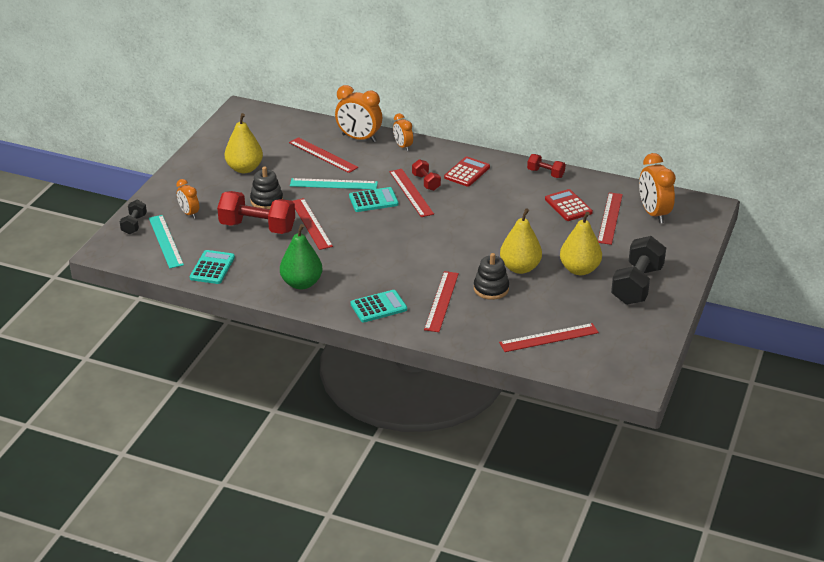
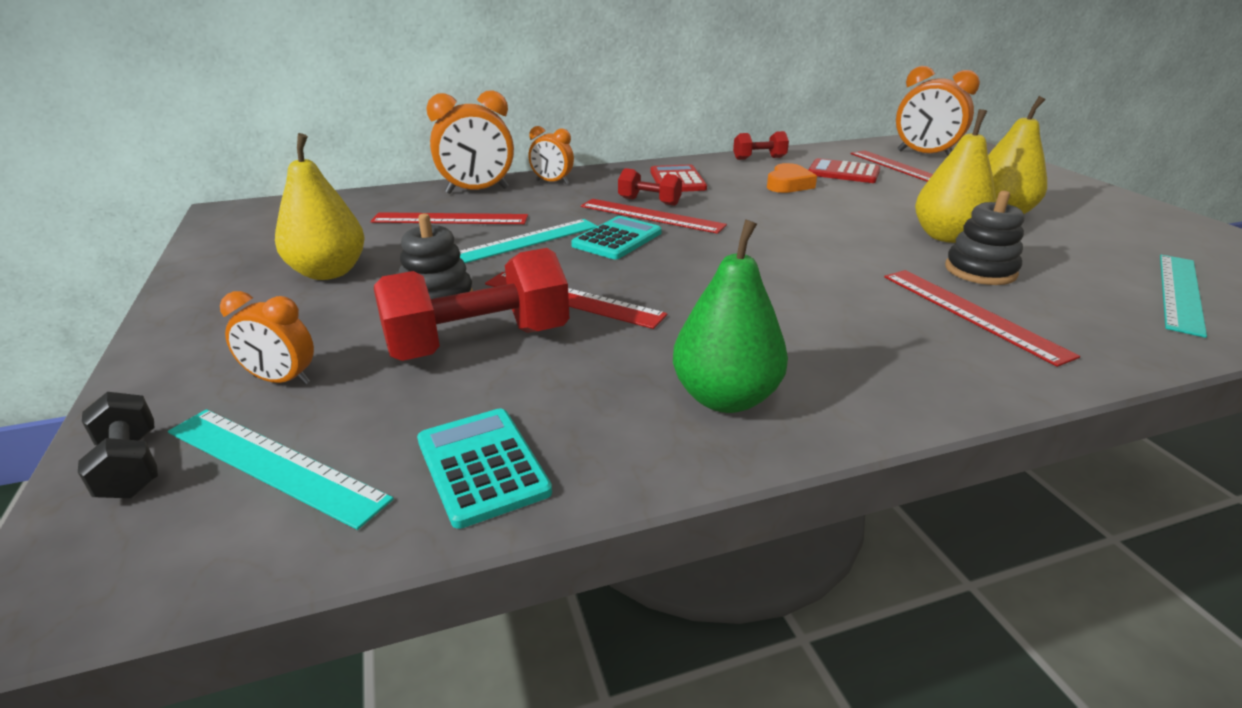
camera: 40 degrees left, 5 degrees down
(378, 307) = (921, 368): turquoise calculator -> none
(518, 201) = (788, 184): none -> orange heart
(549, 338) = (1180, 292): red ruler -> turquoise ruler
(637, 285) = (1077, 206): black dumbbell -> none

